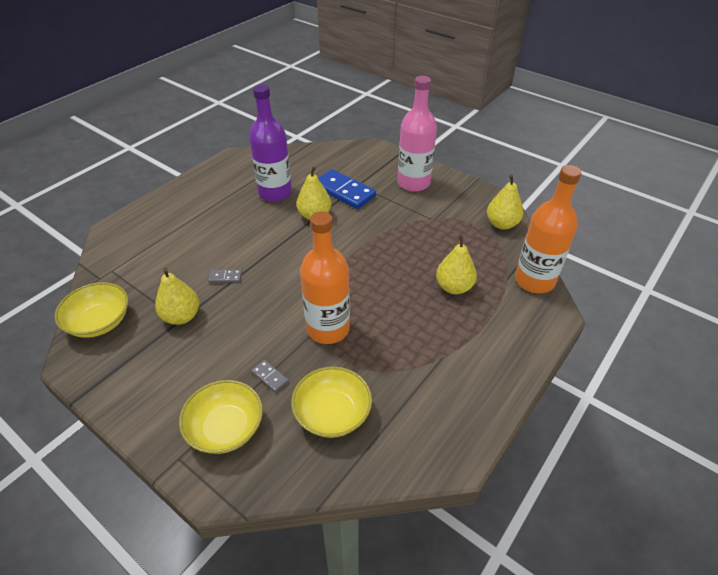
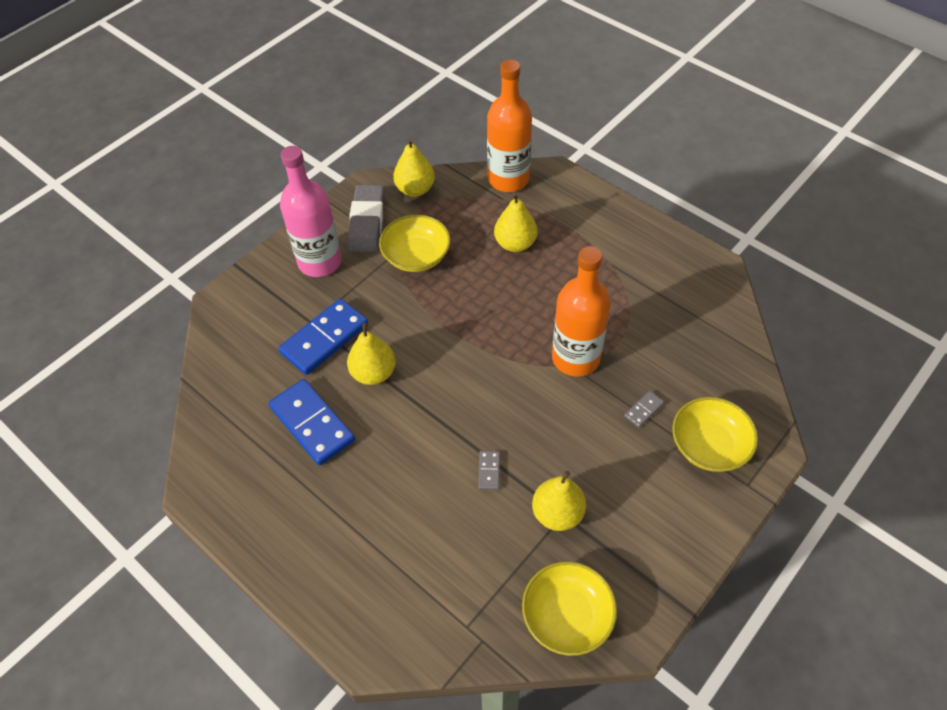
camera: 85 degrees left, 10 degrees up
(275, 193) = (312, 424): purple bottle -> blue domino
(332, 413) = (683, 354): yellow bowl -> yellow bowl (416, 256)
(457, 201) = (367, 222): none -> grey eraser

